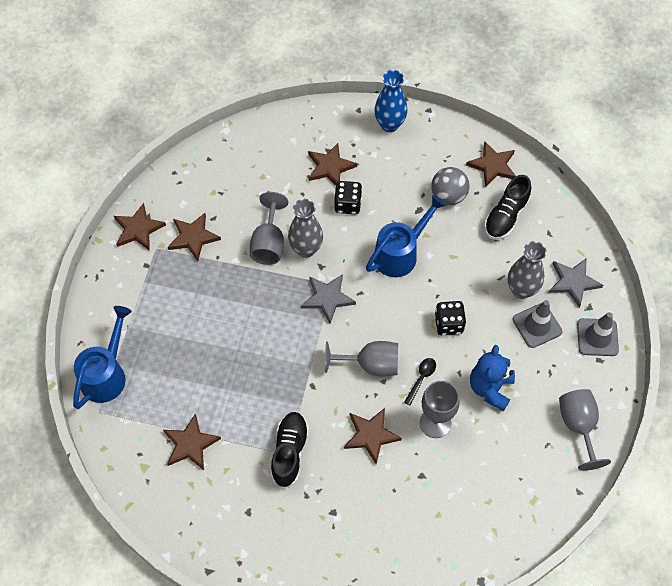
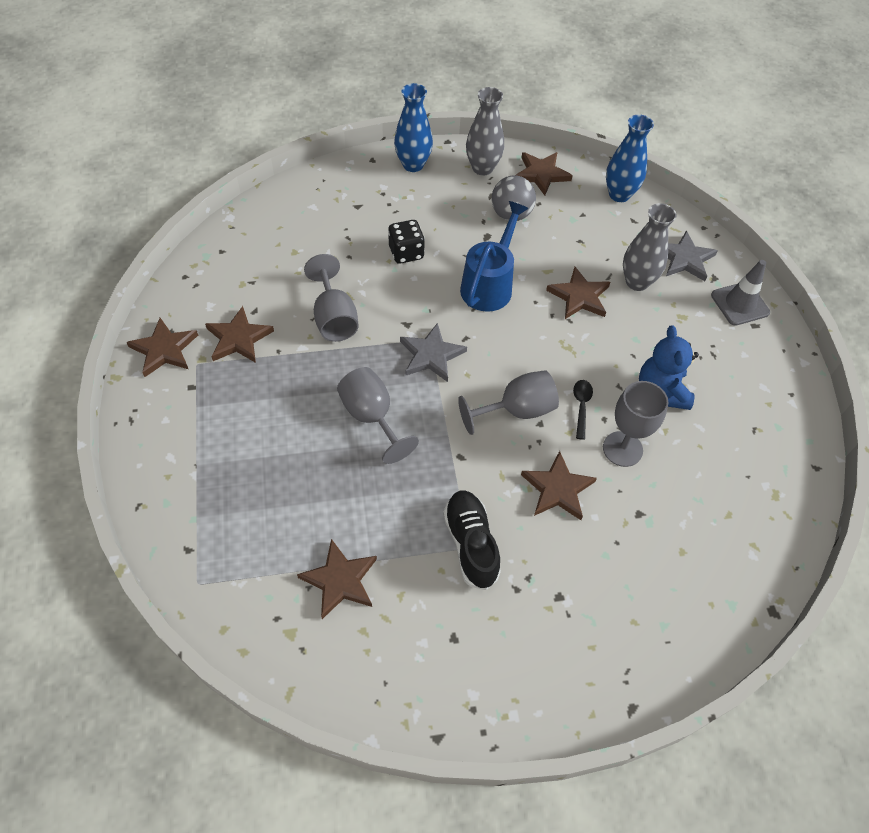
camera: 25 degrees left, 5 degrees down
(106, 374) = (190, 532): blue watering can -> none
(306, 249) = (380, 311): grey vase -> grey vase (482, 168)
(330, 167) = (368, 222): brown star -> brown star (579, 296)
(448, 324) = (580, 339): black dice -> none
(506, 216) = (581, 217): black shoe -> none
(537, 325) = (673, 312): grey traffic cone -> none
(550, 205) = (619, 194): none -> blue vase
(578, 426) = (774, 399): grey goblet -> grey goblet (372, 417)

